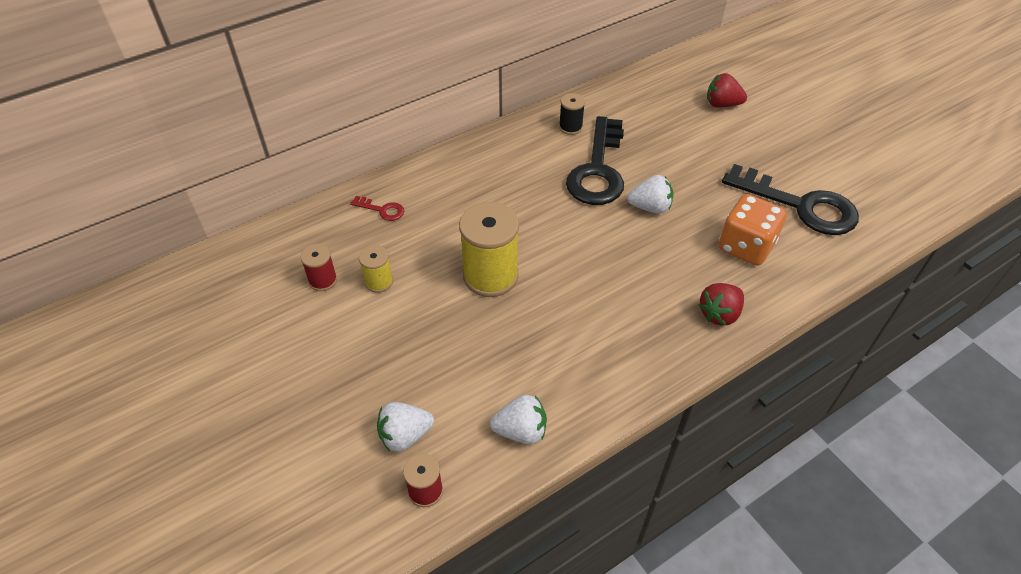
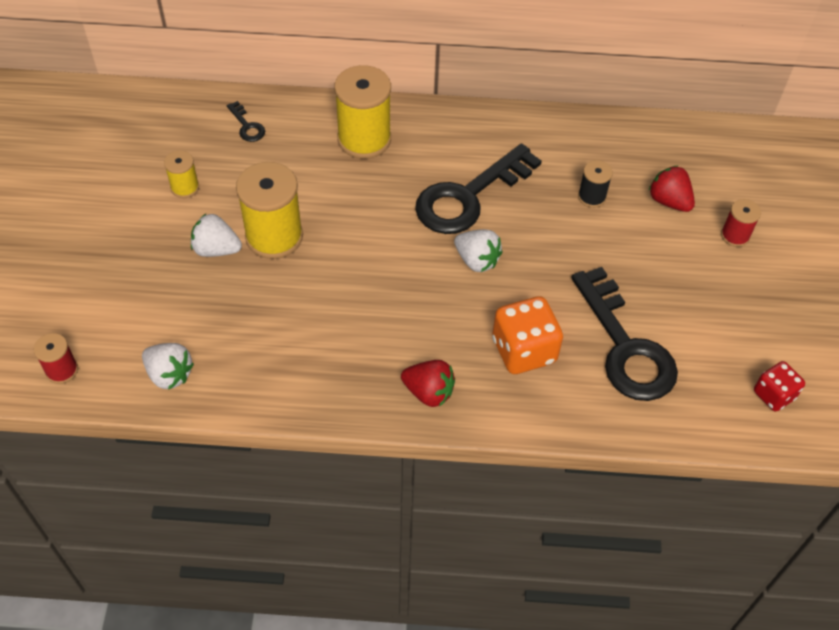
camera: 35 degrees right, 5 degrees up
(323, 280) = (146, 160): red spool -> red spool (735, 235)
(382, 210) = (247, 126): red key -> black key
(405, 435) = (87, 321): white strawberry -> white strawberry (216, 249)
(483, 172) = (364, 139): none -> yellow spool
(570, 127) = (489, 140): black spool -> black spool (591, 197)
(719, 314) = (429, 392): red strawberry -> red strawberry turned 150 degrees counterclockwise
(908, 182) = (773, 395): none -> red dice

